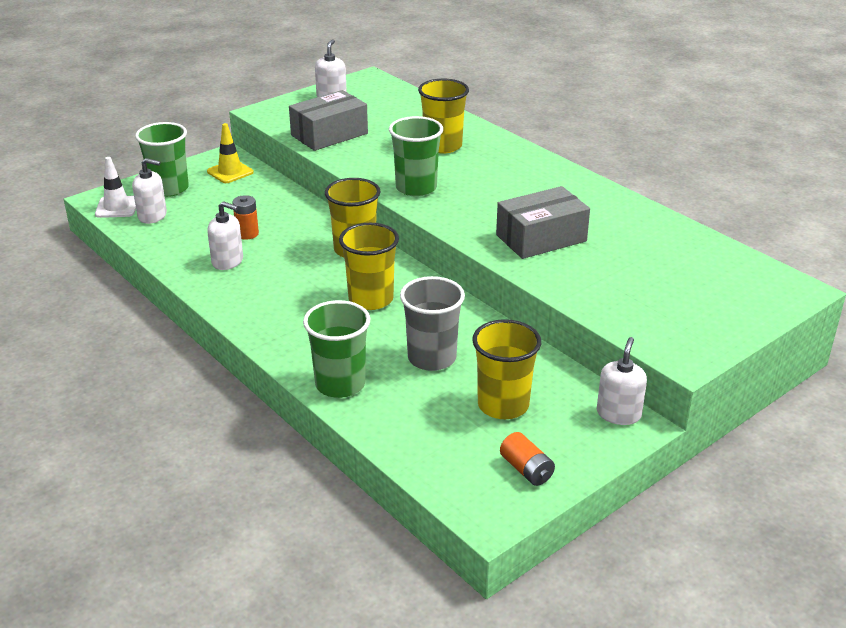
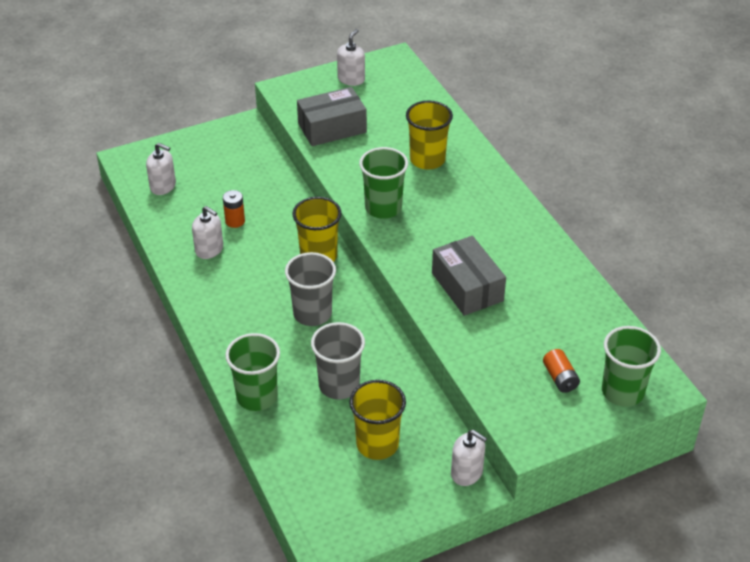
camera: 15 degrees right, 10 degrees up
(117, 207) = (136, 171): white traffic cone -> none
(169, 189) = (185, 156): green cup -> green cup (622, 392)
(230, 172) = (243, 145): yellow traffic cone -> none
(371, 299) = (312, 313): yellow cup -> grey cup
(526, 470) = (370, 509): orange battery -> orange battery (560, 378)
(541, 238) = (467, 287): grey box -> grey box turned 75 degrees clockwise
(618, 414) = (467, 473): white soap dispenser -> white soap dispenser turned 90 degrees clockwise

